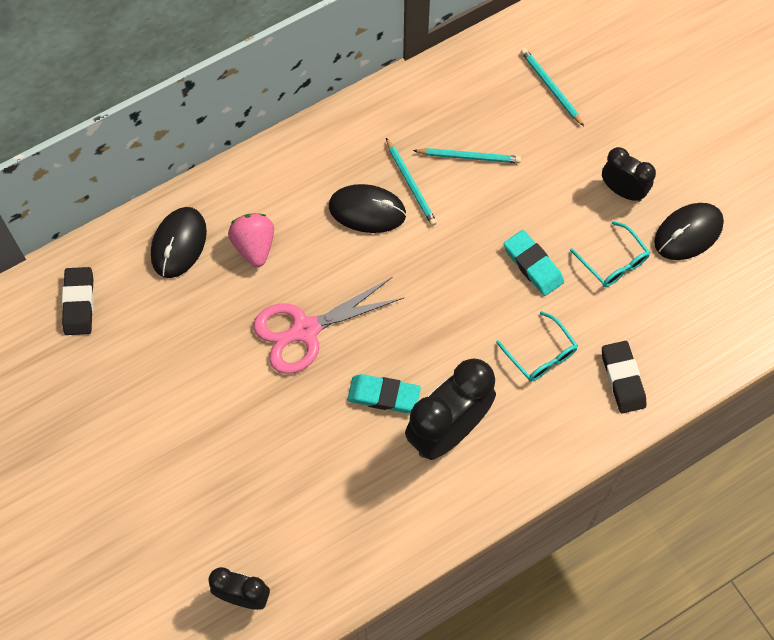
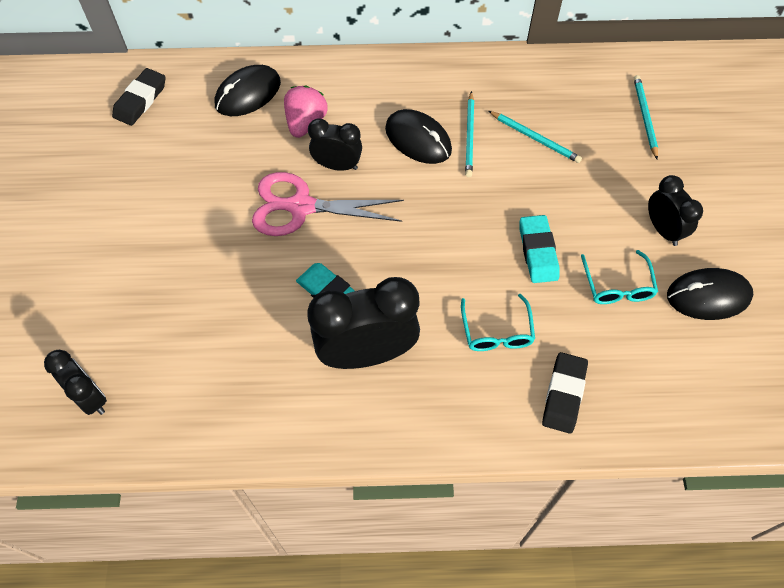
camera: 30 degrees right, 5 degrees down
(311, 274) = (337, 165): none -> black clock

